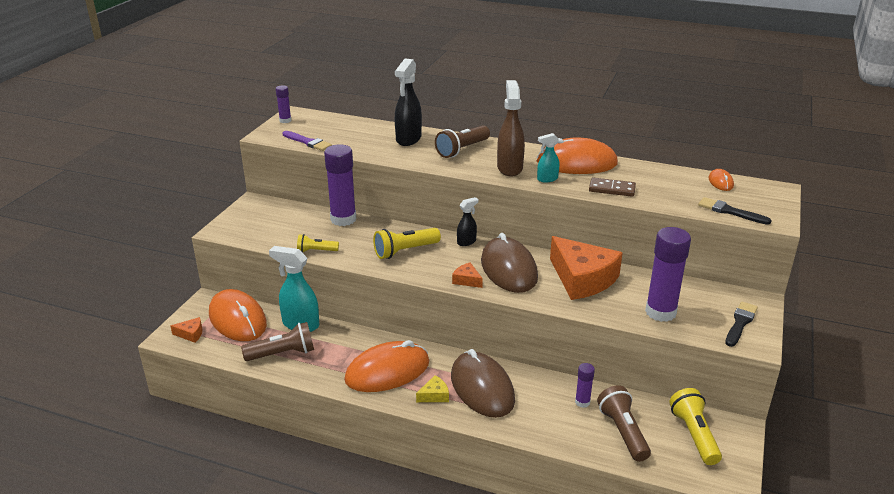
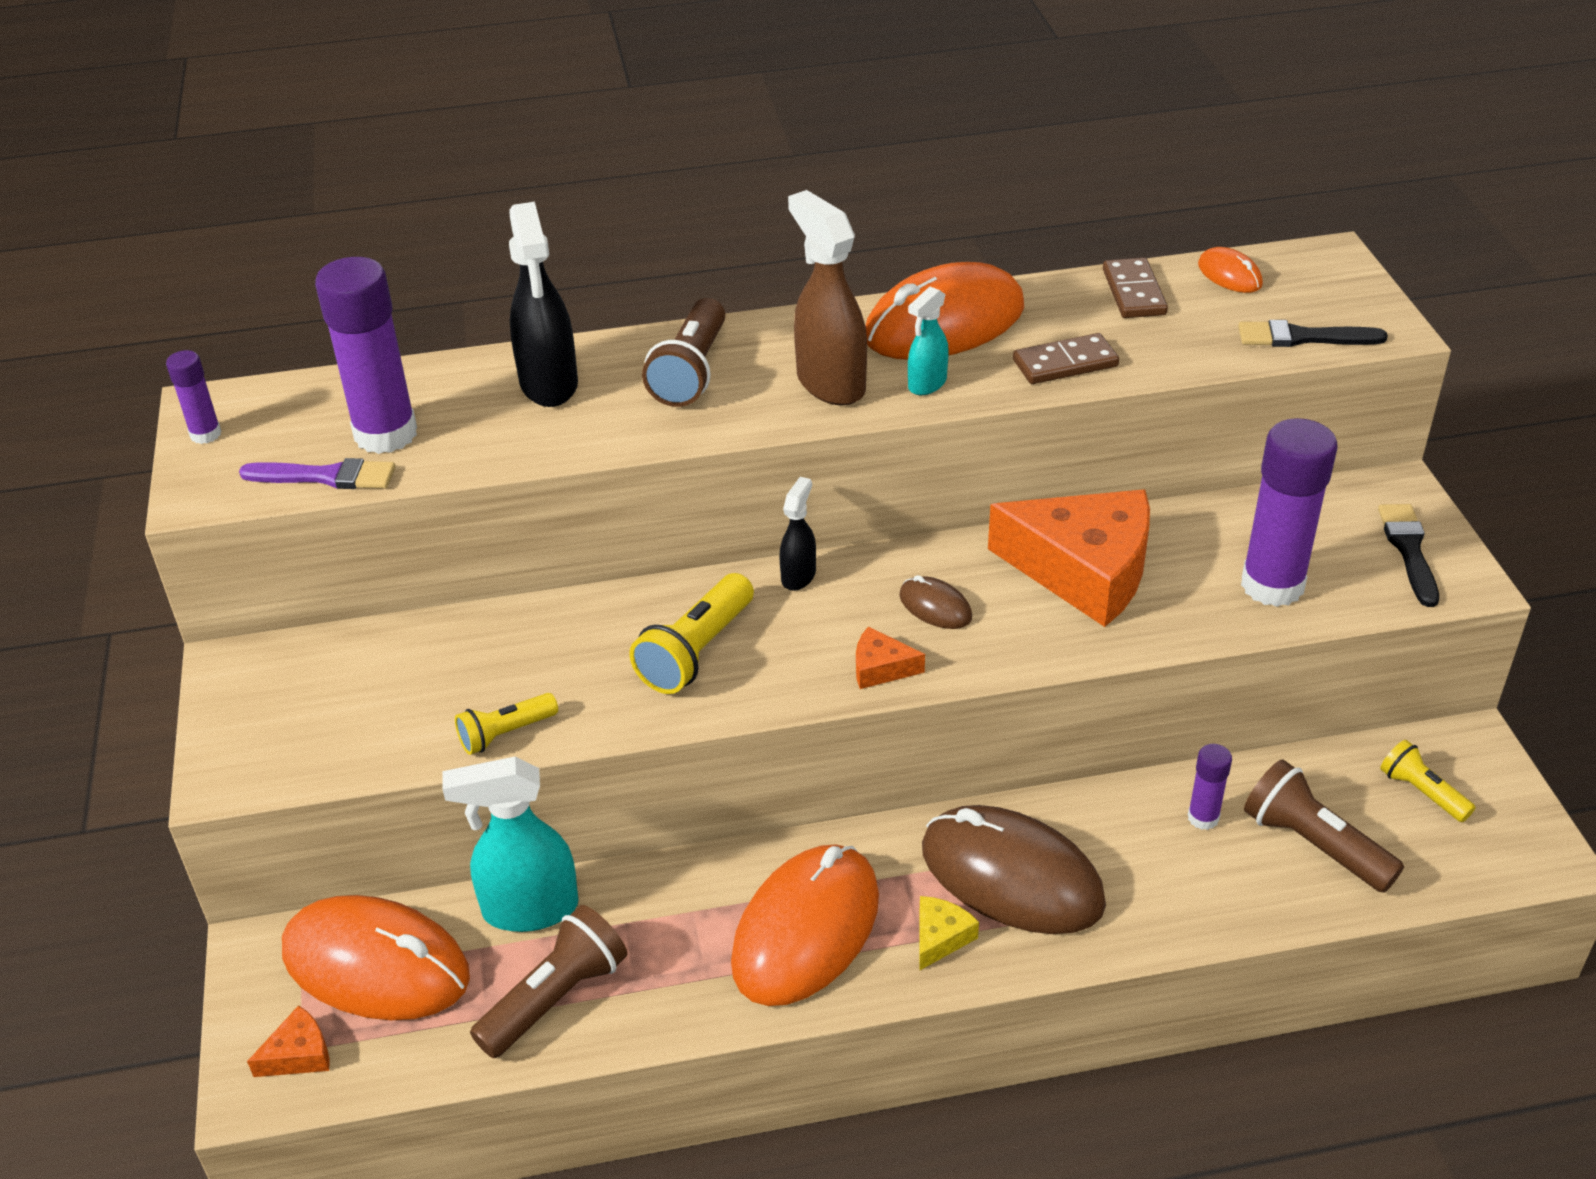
camera: 30 degrees left, 10 degrees up
(343, 219) = (489, 627): purple glue stick -> purple glue stick (386, 434)
(508, 269) = (935, 606): brown mouse -> brown mouse, size x0.44
(669, 176) = (1134, 292): none -> brown domino
(694, 435) = (1422, 792): yellow flashlight -> yellow flashlight, size x0.62

